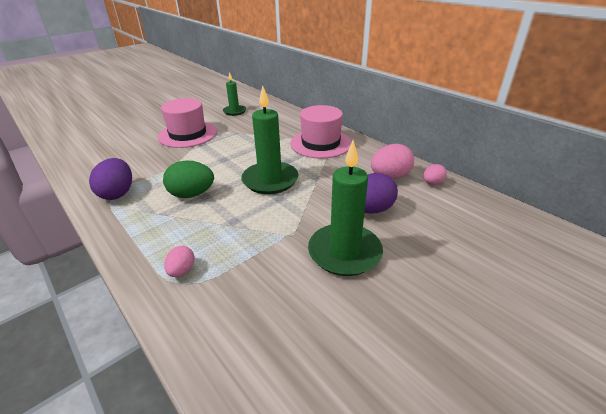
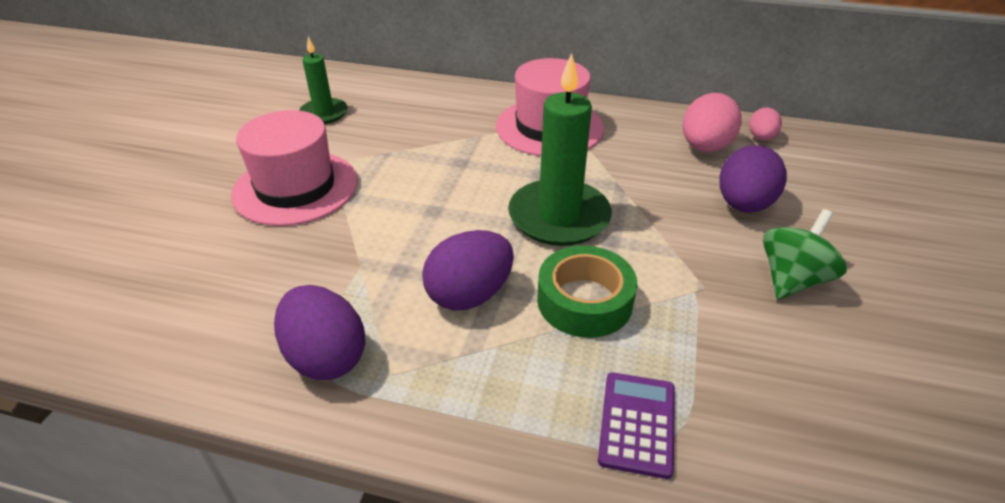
camera: 35 degrees left, 5 degrees up
(182, 271) = (637, 424): pink egg -> purple calculator
(192, 194) = (469, 295): green egg -> purple egg
(231, 216) = (584, 301): none -> green tape
(344, 252) = (792, 279): green candle -> green spinning top

